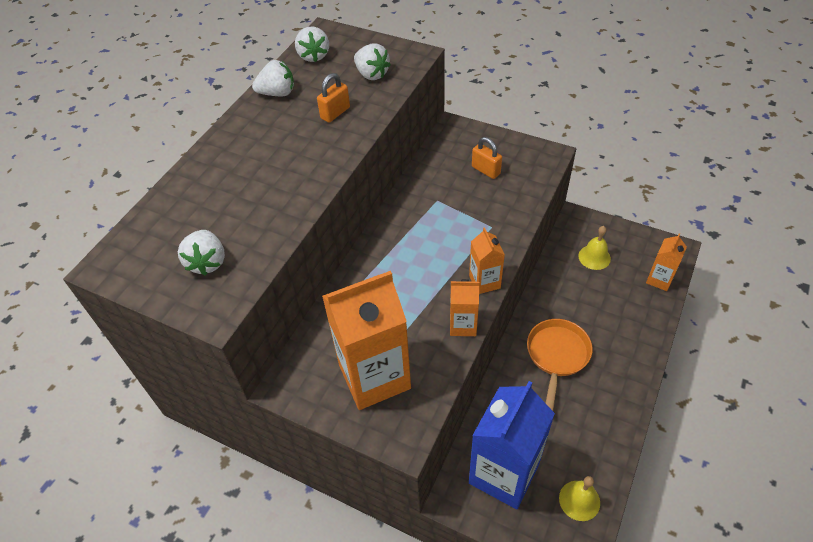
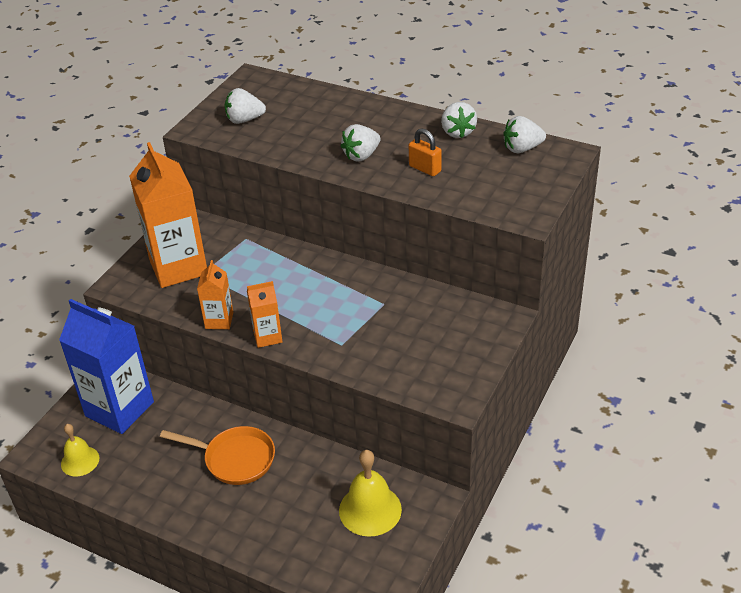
camera: 90 degrees right, 10 degrees down
(372, 74) = (490, 188): white strawberry -> white strawberry (361, 155)
(486, 170) = (430, 343): orange padlock -> none
(594, 257) = (370, 510): yellow bell -> yellow bell, size x1.56
(659, 279) = (329, 573): orange carton -> none

